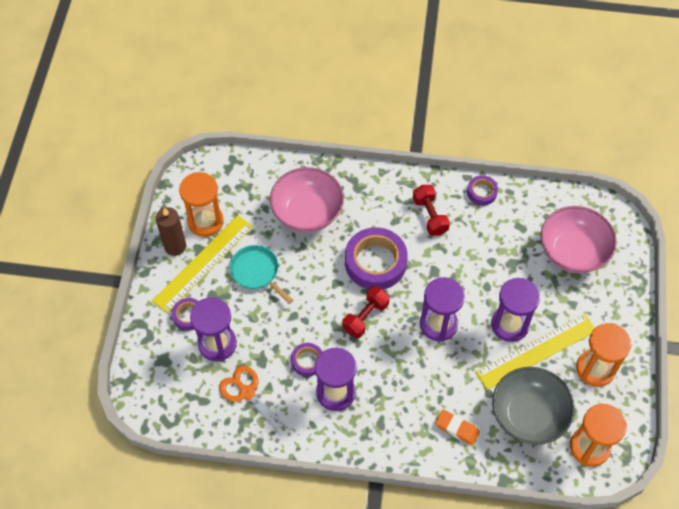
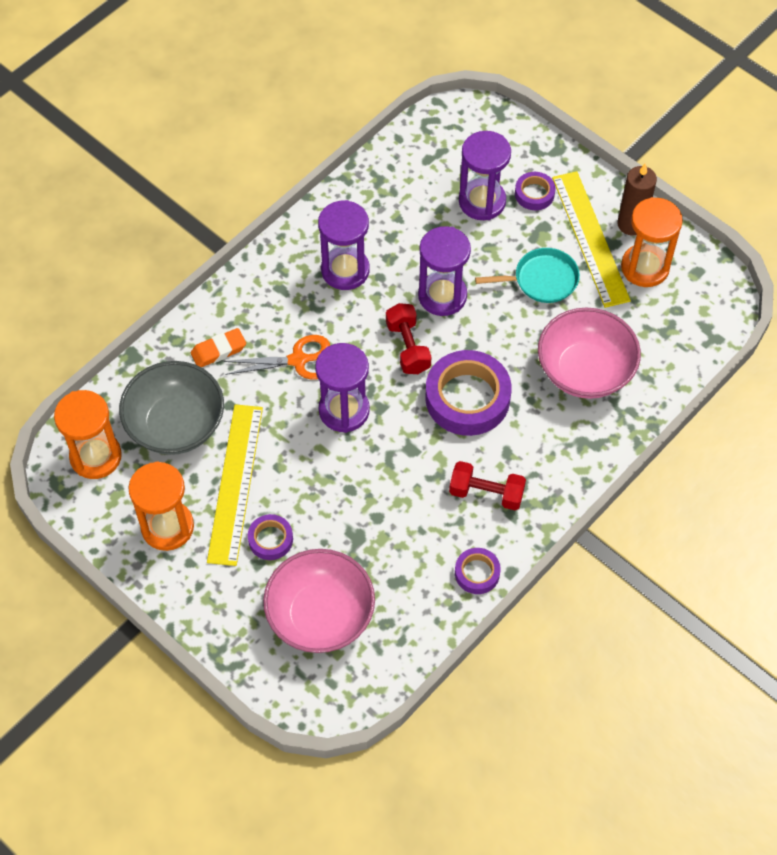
camera: 125 degrees right, 0 degrees up
(247, 392) = (407, 197): orange scissors -> orange scissors (298, 360)
(307, 361) = (400, 266): purple tape -> purple tape (270, 539)
(510, 324) = (286, 479): purple hourglass -> purple hourglass (442, 296)

